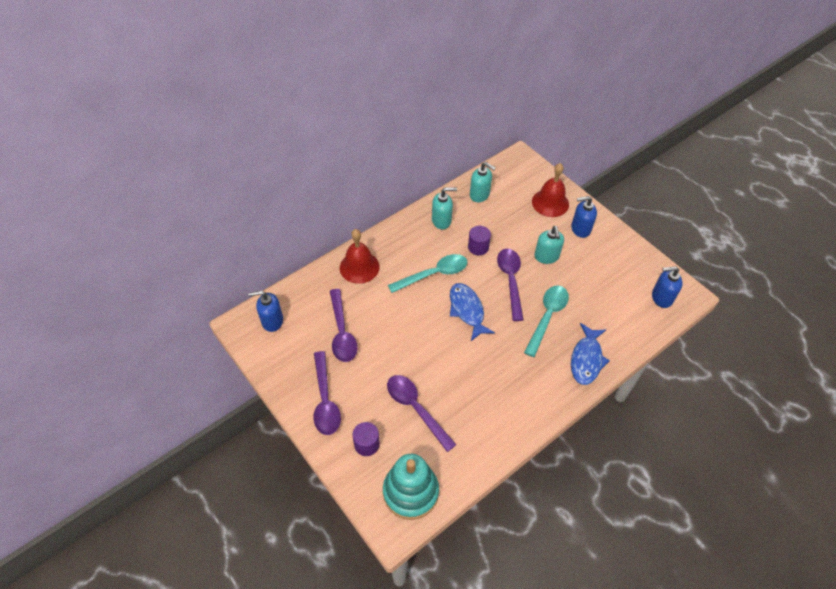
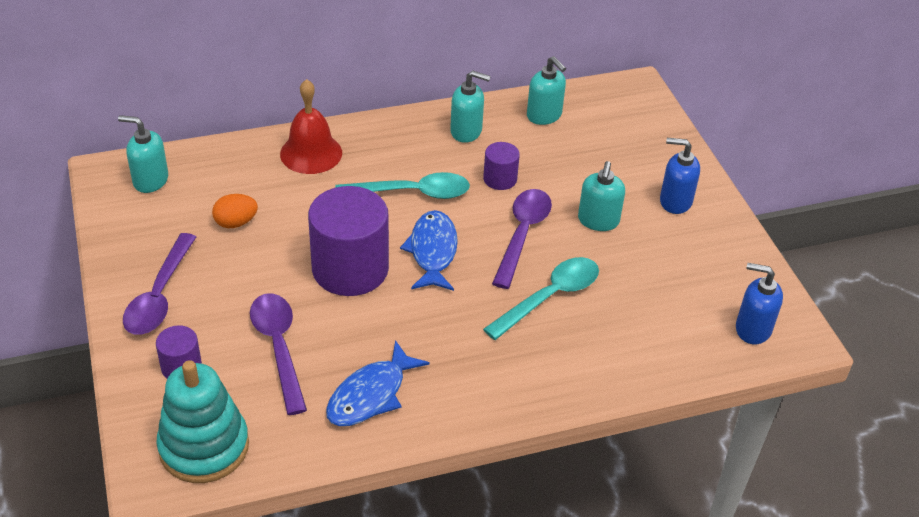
camera: 20 degrees right, 10 degrees down
(272, 321) = (150, 180): blue soap dispenser -> turquoise soap dispenser
(342, 332) = (236, 223): purple spoon -> orange egg
(427, 340) = (350, 269): none -> purple cylinder
(550, 203) = (648, 155): red bell -> none
(586, 359) = (577, 370): blue fish -> blue fish (371, 395)

